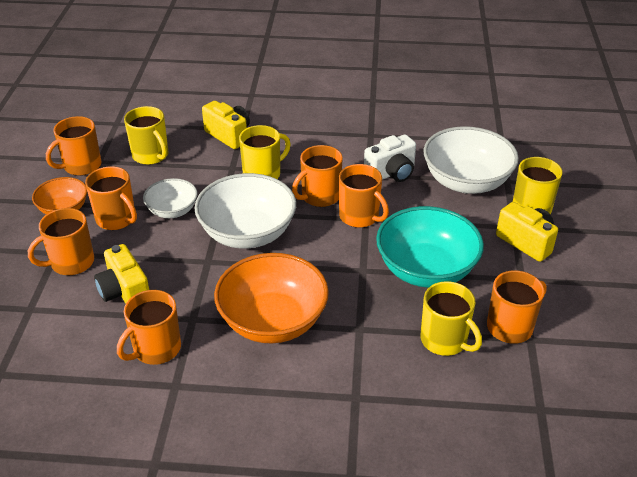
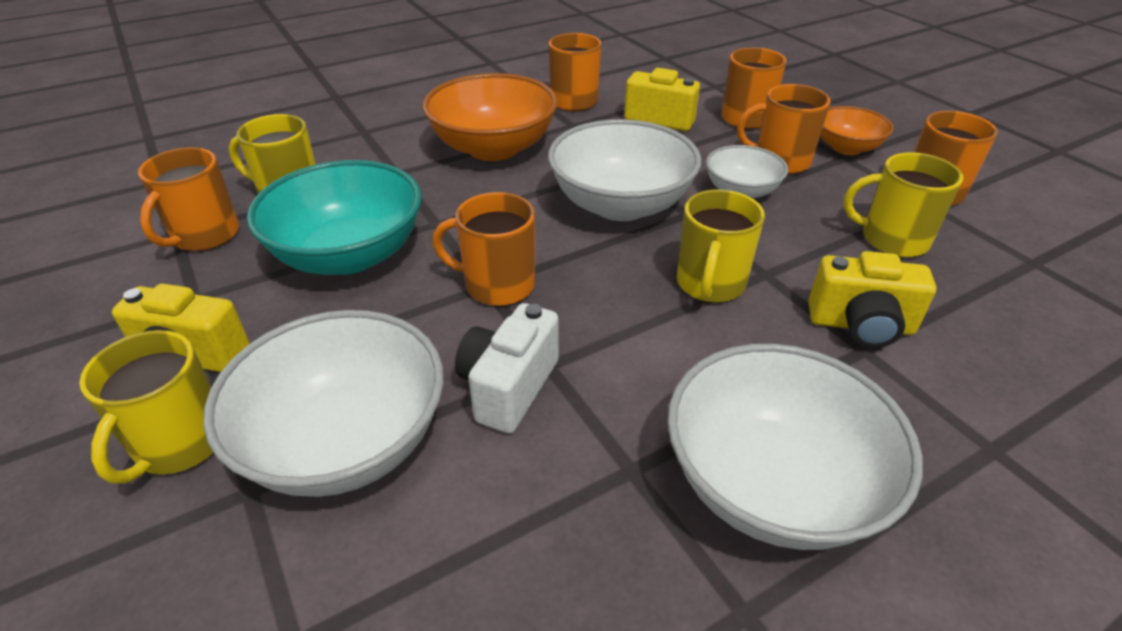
camera: 145 degrees right, 0 degrees up
(320, 196) = (586, 289): orange mug -> none
(331, 115) = (771, 484): none -> white bowl

